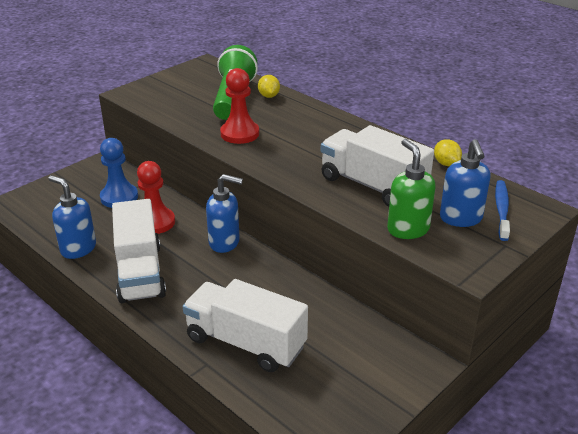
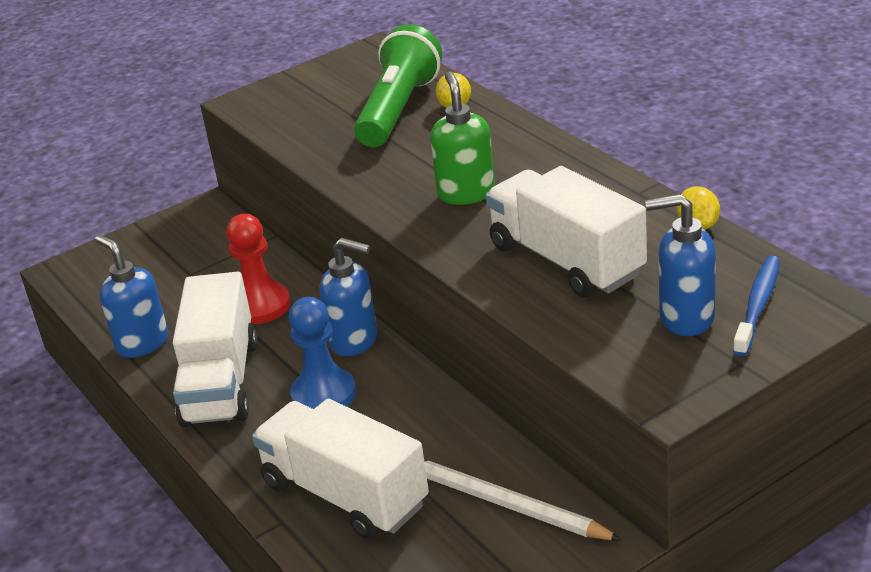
camera: 15 degrees right, 0 degrees up
(119, 197) = (217, 265): blue pawn -> blue pawn (324, 394)
(240, 134) = (390, 171): red pawn -> none
(353, 343) = (502, 503): none -> white pencil
(407, 229) = (595, 332): green soap dispenser -> green soap dispenser (466, 193)
(461, 219) = (685, 318): blue soap dispenser -> blue soap dispenser turned 90 degrees clockwise

